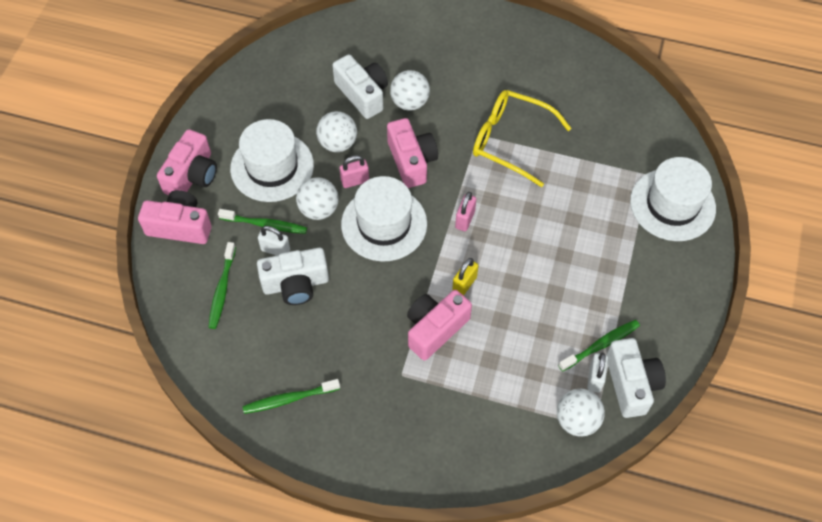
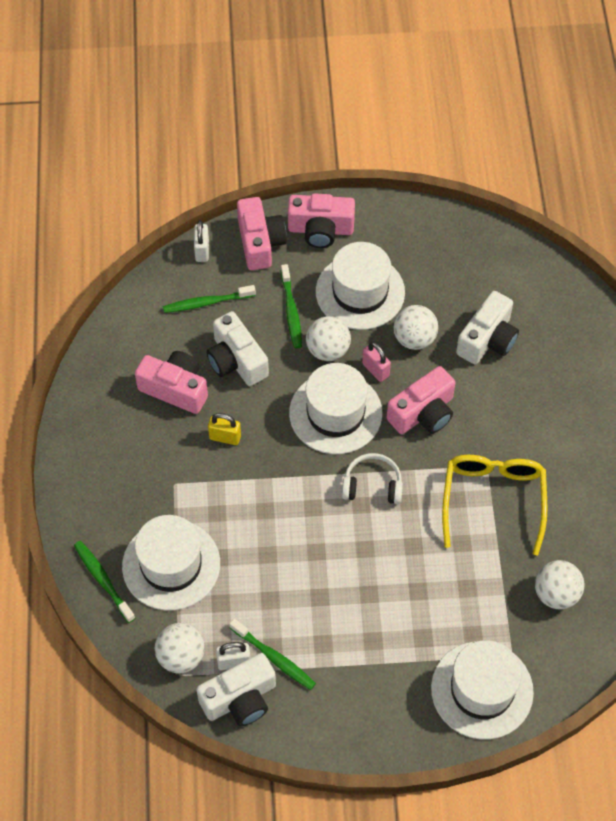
camera: 70 degrees right, 0 degrees up
(275, 250) = (267, 330): white padlock -> white padlock (202, 251)
(289, 399) = (116, 398): green toothbrush -> green toothbrush (103, 580)
(409, 102) = (498, 387): white ball -> white ball (556, 594)
(435, 329) = (234, 497): pink camera -> pink camera (175, 389)
(464, 284) = (295, 508): yellow padlock -> yellow padlock (225, 437)
(465, 219) = (372, 485): pink padlock -> white headphones
(483, 402) = (171, 565): none -> white hat

